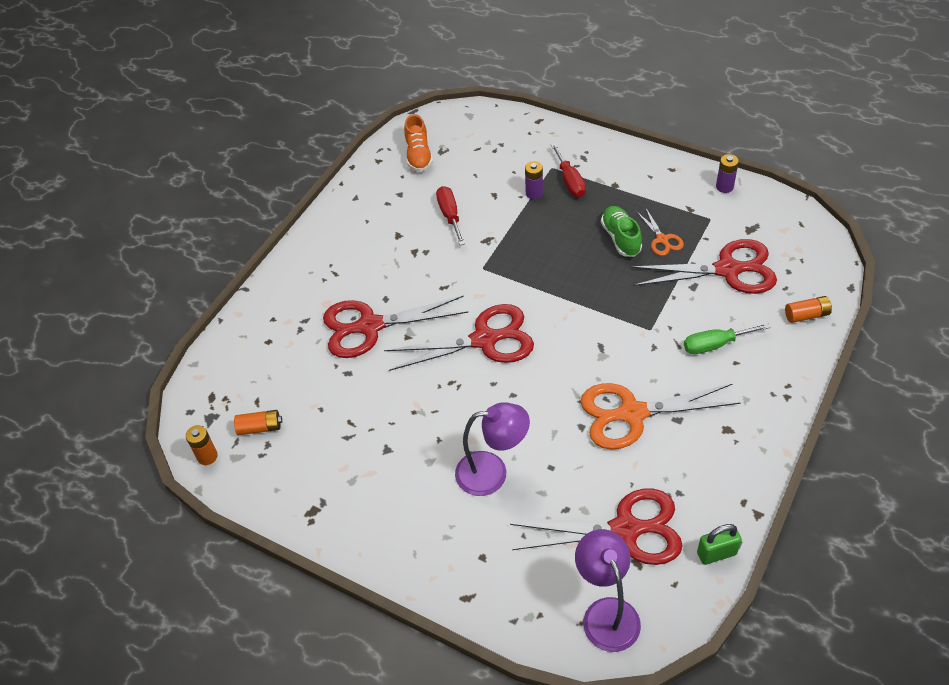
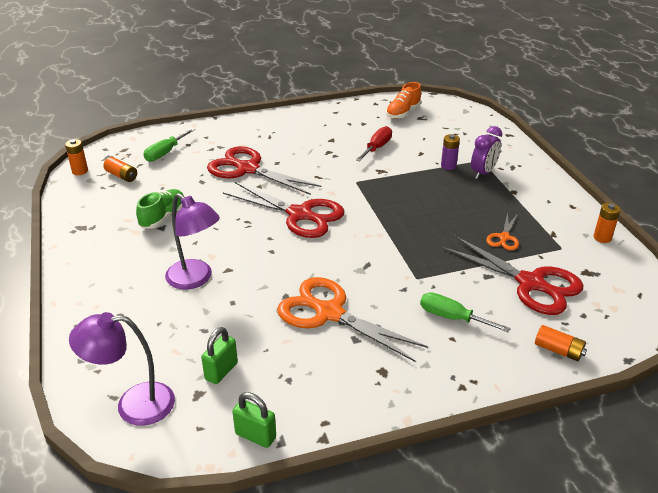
camera: 40 degrees right, 15 degrees down
(261, 368) = (165, 153): none -> green screwdriver
(570, 181) = (483, 173): red screwdriver -> purple clock
(606, 612) = (133, 404): purple lamp -> purple lamp turned 120 degrees counterclockwise
(621, 238) = (473, 219): green shoe -> green shoe (163, 217)
(626, 529) = (221, 371): red scissors -> green padlock
(724, 187) = (602, 237): purple battery -> orange battery

